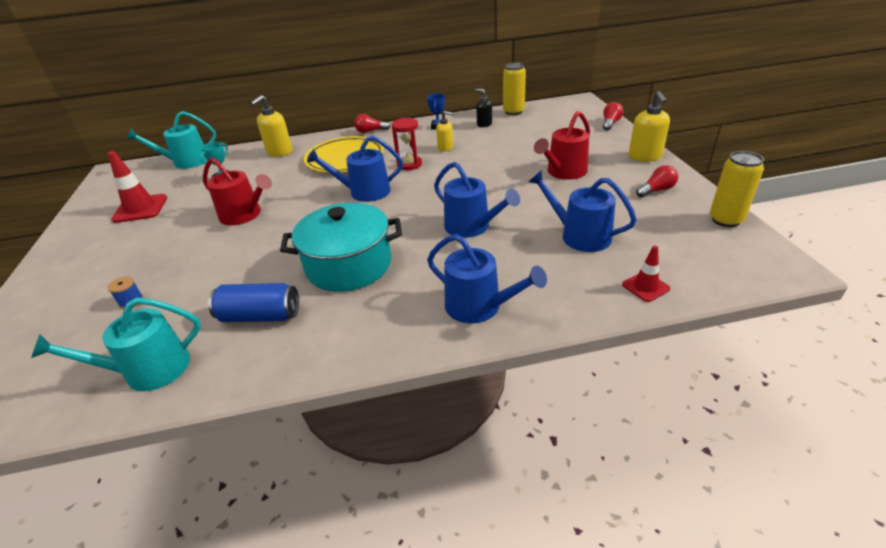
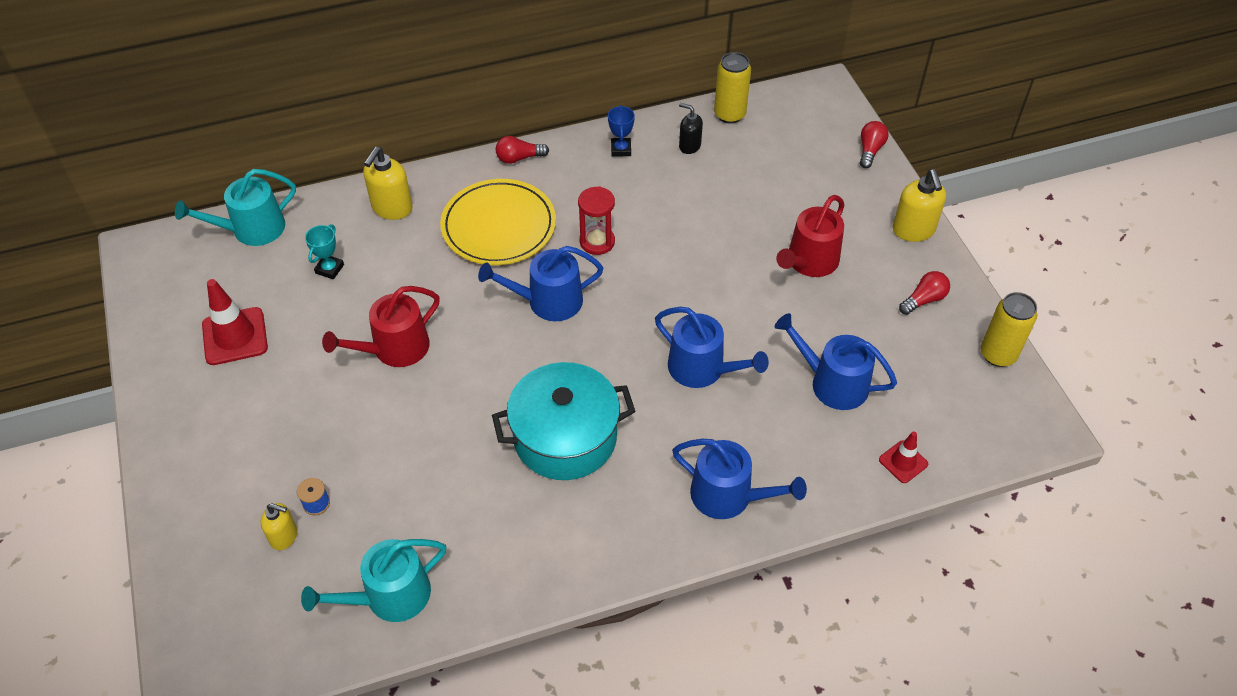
camera: 10 degrees left, 15 degrees up
(244, 215) = (394, 349): red watering can -> red watering can turned 120 degrees clockwise
(260, 316) = (484, 518): blue can -> none
(445, 148) = (642, 203): yellow soap dispenser -> yellow soap dispenser (284, 536)

